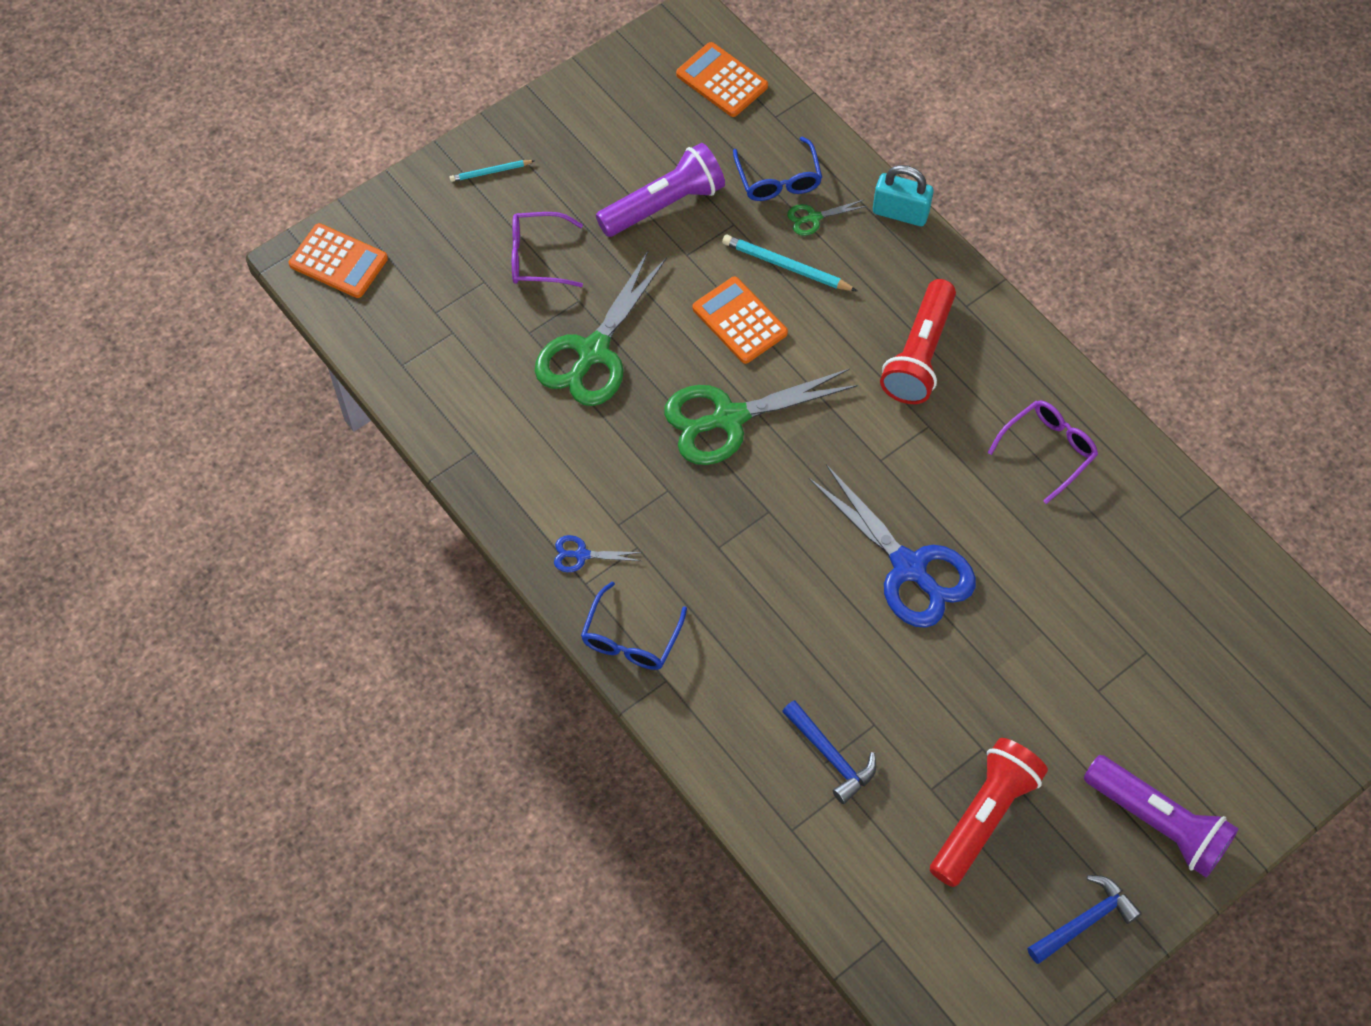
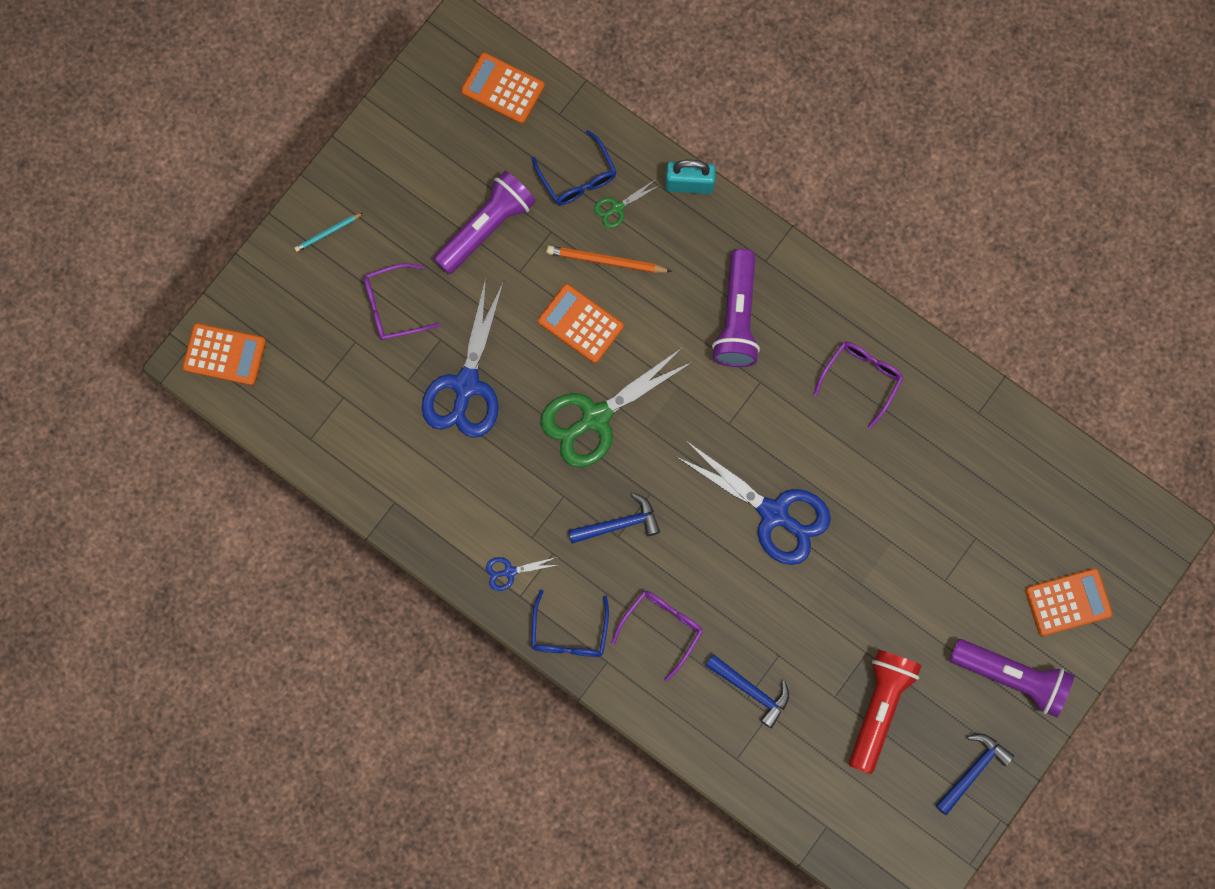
camera: 15 degrees left, 15 degrees up
(593, 352) = (466, 385): green scissors -> blue scissors
(724, 535) = (619, 524): none -> blue hammer
(742, 660) = (662, 628): none -> purple glasses
(786, 266) = (606, 261): turquoise pencil -> orange pencil
(919, 354) = (737, 317): red flashlight -> purple flashlight
(1246, 753) = (1068, 602): none -> orange calculator

